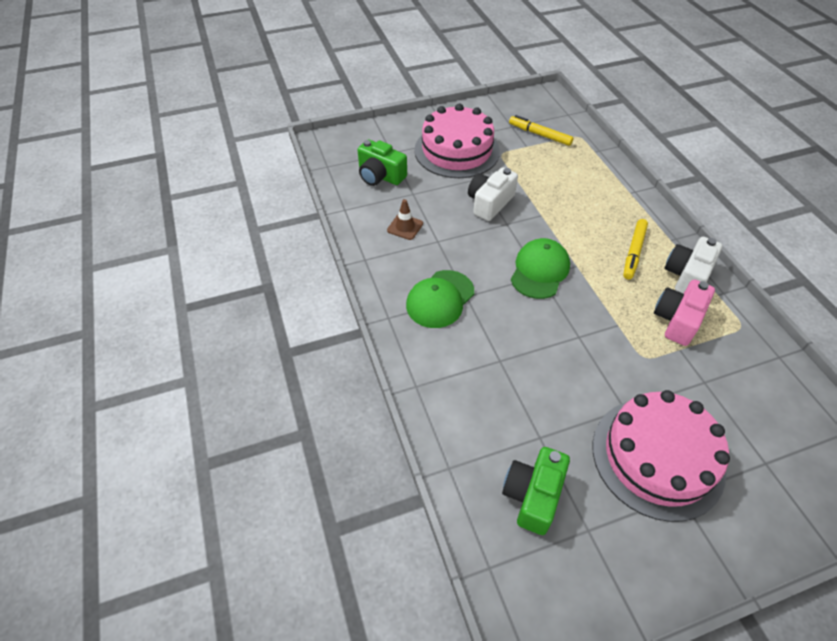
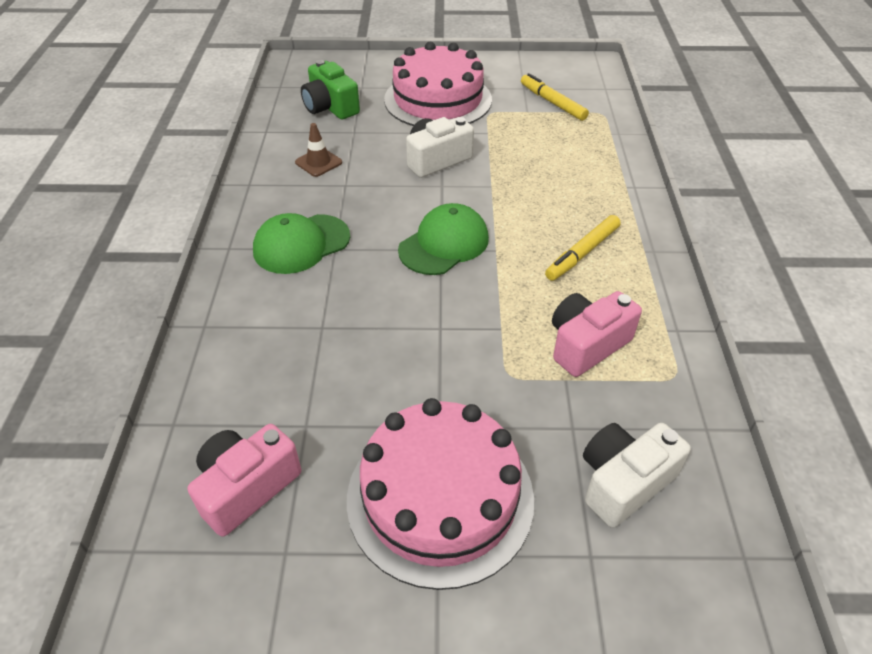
camera: 20 degrees right, 5 degrees down
(532, 495) = (246, 487): green camera -> pink camera
(687, 275) = (637, 297): white camera -> white camera (623, 482)

